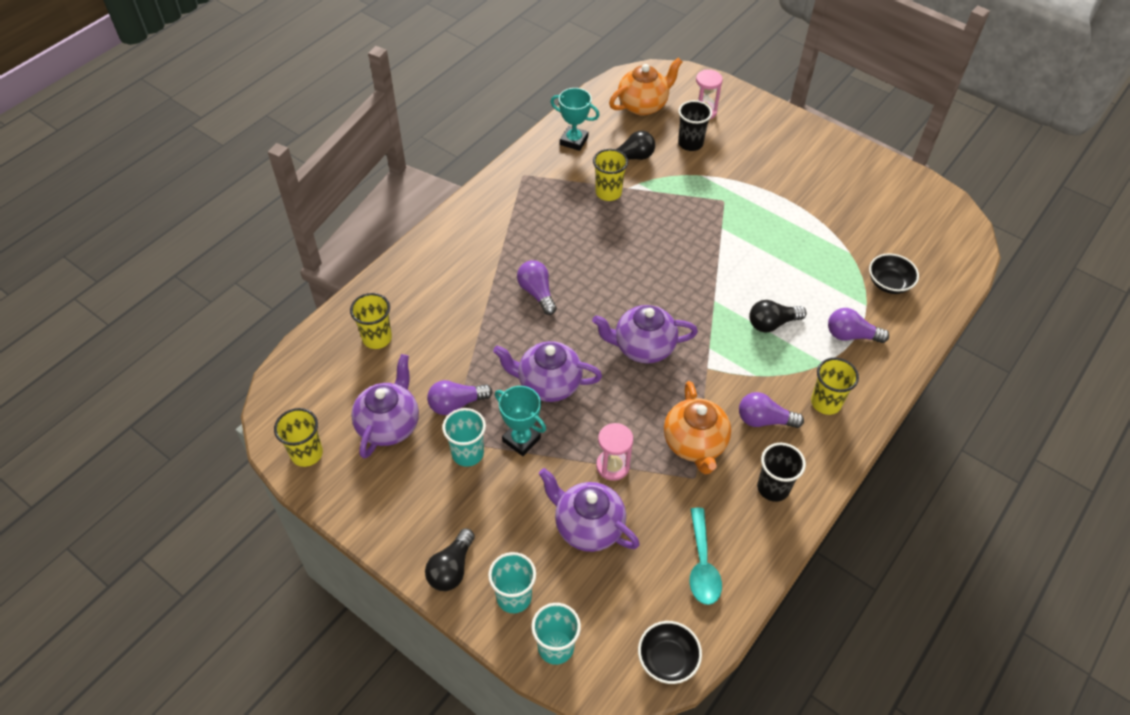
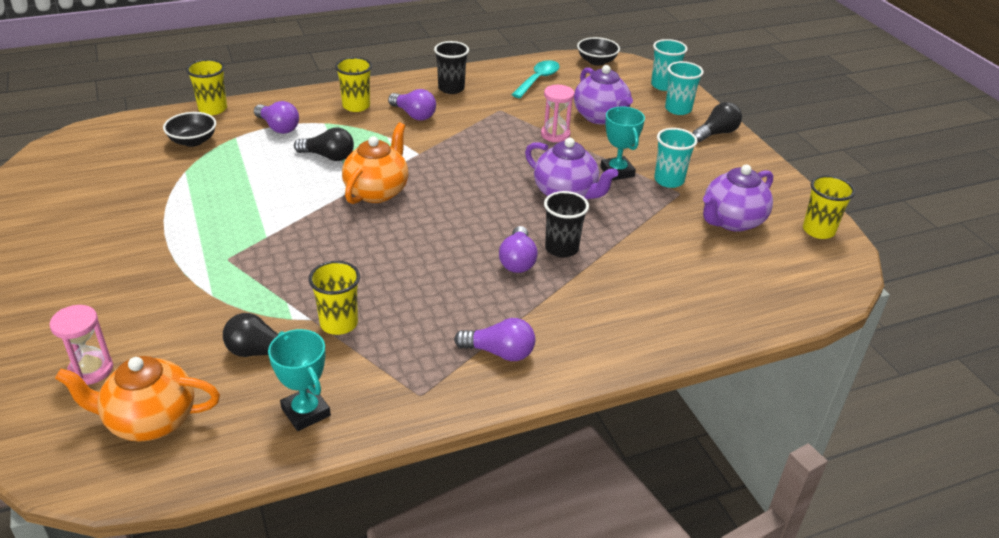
camera: 150 degrees left, 15 degrees down
(377, 338) = (716, 289): yellow cup -> yellow cup (213, 109)
(456, 404) = (660, 212): purple light bulb -> purple light bulb (499, 352)
(643, 347) = (457, 184): purple teapot -> none
(690, 143) = (169, 336): black cup -> black cup (561, 248)
(695, 444) = (480, 123): orange teapot -> orange teapot (377, 191)

